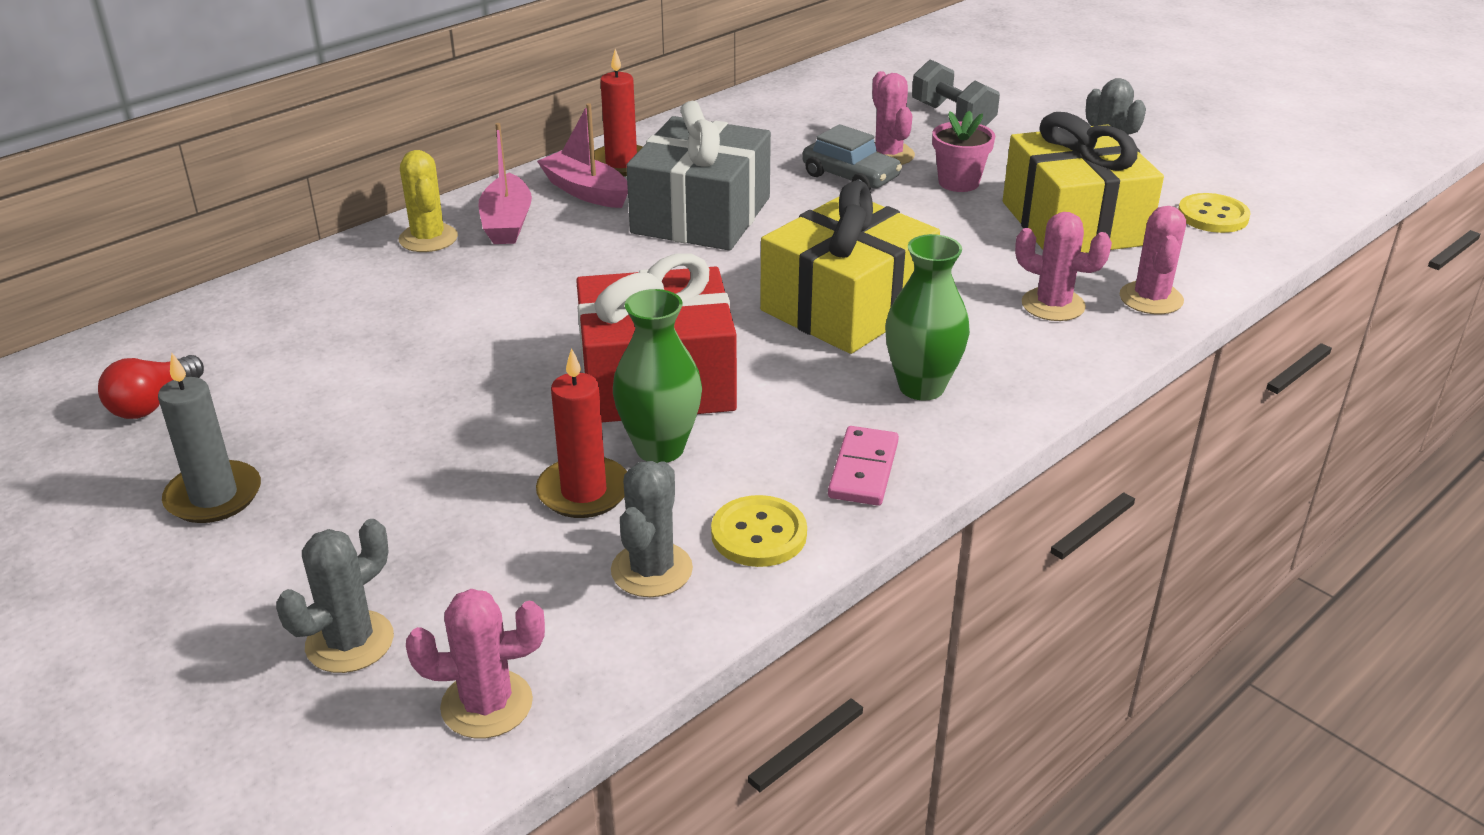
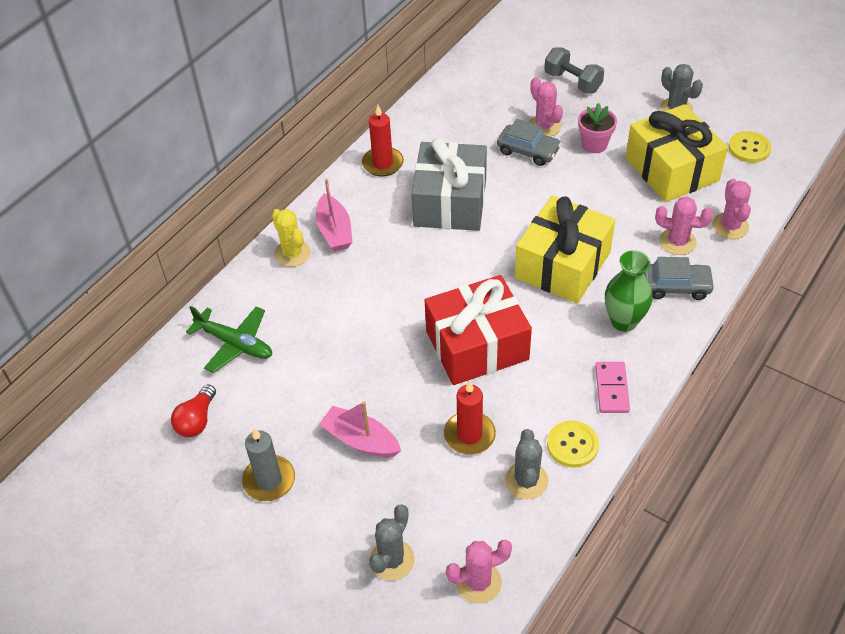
camera: 10 degrees left, 15 degrees up
(275, 324) = (235, 344): none -> green plane
(586, 191) = (371, 193): pink boat -> pink boat (360, 440)
(660, 448) = (498, 396): green vase -> none
(1030, 357) = (676, 286): none -> grey car

